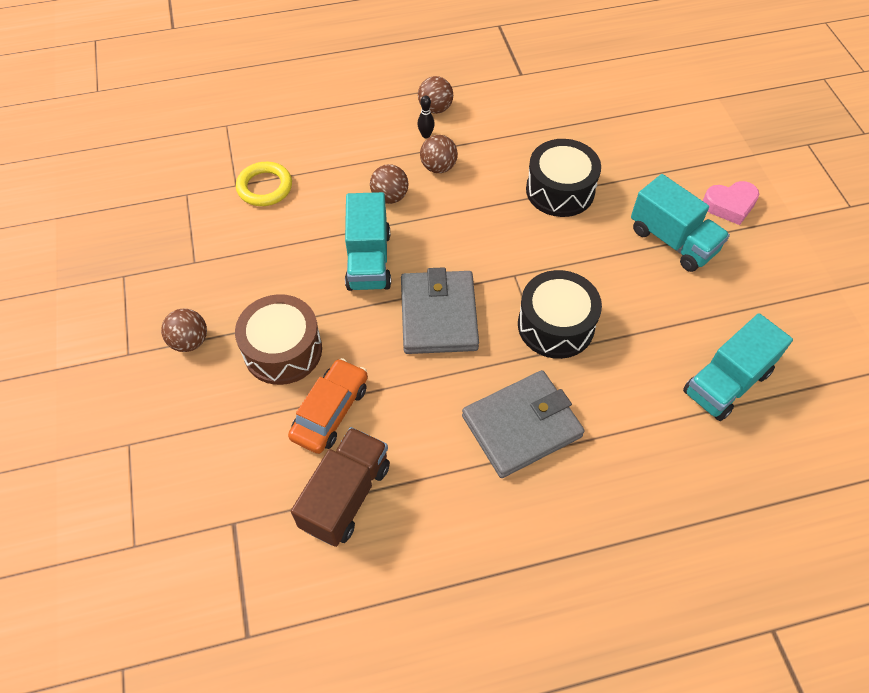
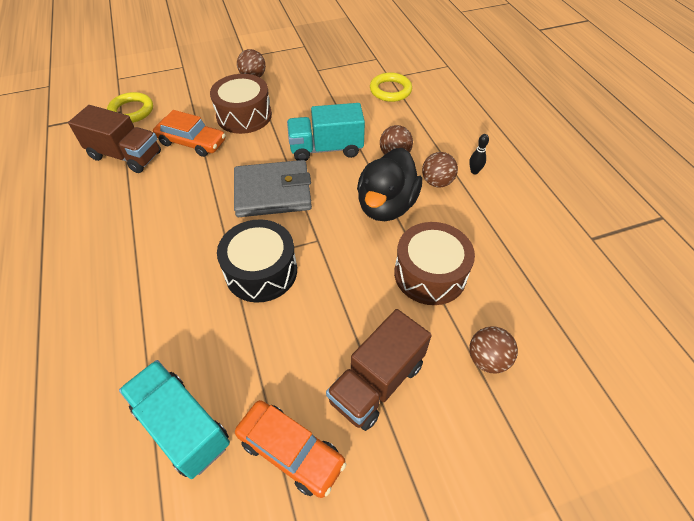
camera: 85 degrees right, 5 degrees down
(237, 505) = (131, 111): none -> yellow ring
(435, 108) = (511, 175): brown ball -> brown ball (487, 359)
(469, 213) = (386, 205): none -> black duck
(521, 426) = (161, 249): grey wallet -> none
(560, 190) = (430, 274): black drum -> brown drum
(672, 240) = (377, 382): turquoise truck -> brown truck
(729, 205) = (446, 458): pink heart -> none
(737, 302) = (290, 451): none -> orange car

